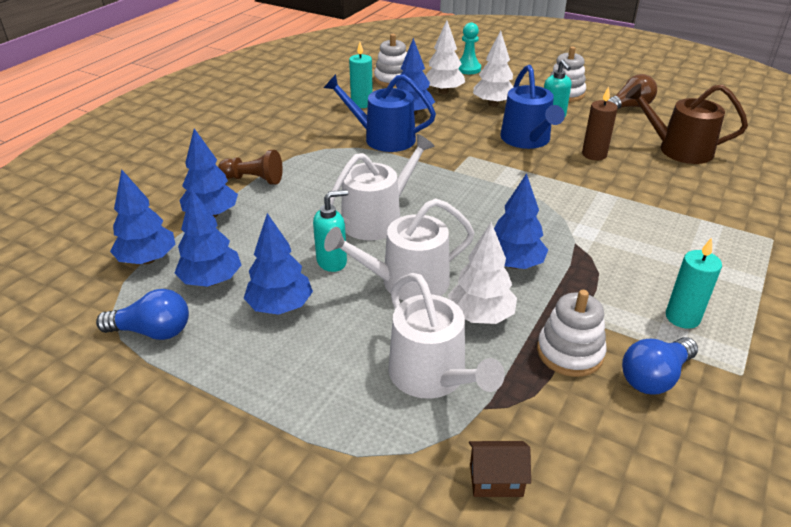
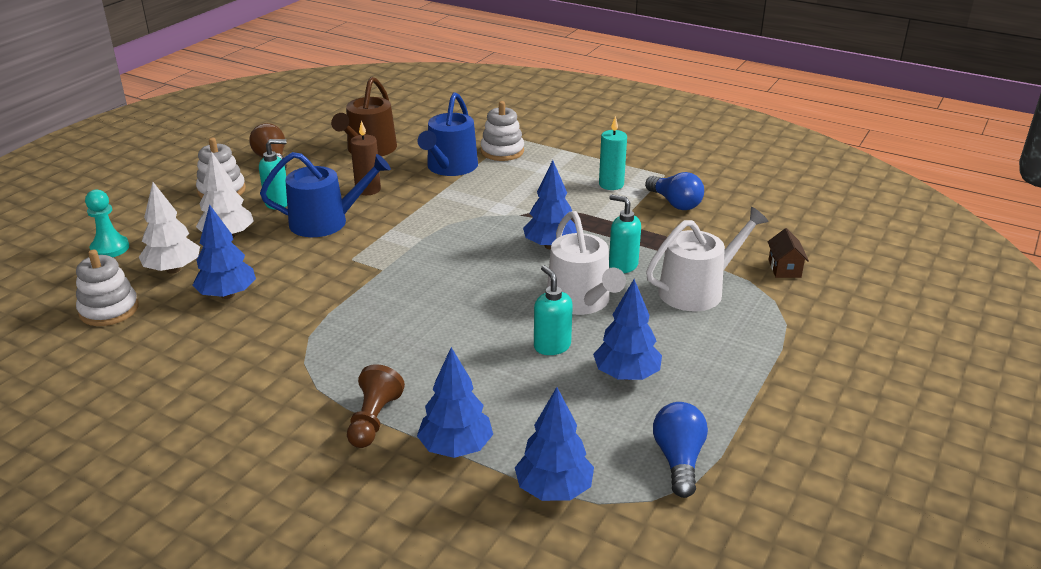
camera: 90 degrees left, 5 degrees down
(211, 280) = (590, 428): blue tree -> none
(362, 104) = (179, 336): turquoise candle -> none
(378, 218) = (474, 319): white watering can -> none
(383, 138) = (290, 317): blue watering can -> blue watering can (450, 167)
(480, 316) = (622, 265): white tree -> turquoise soap dispenser
(570, 352) = (657, 231): white stacking toy -> white stacking toy (502, 151)

